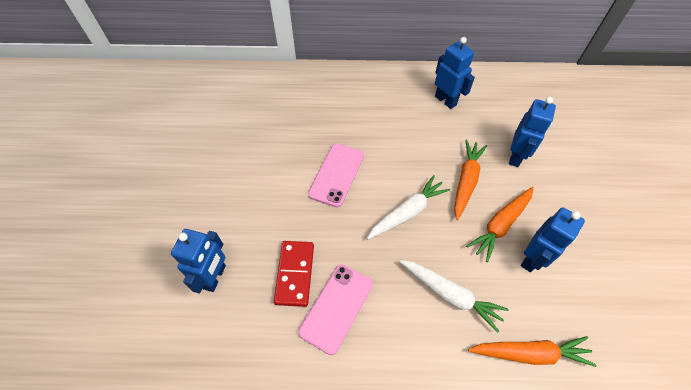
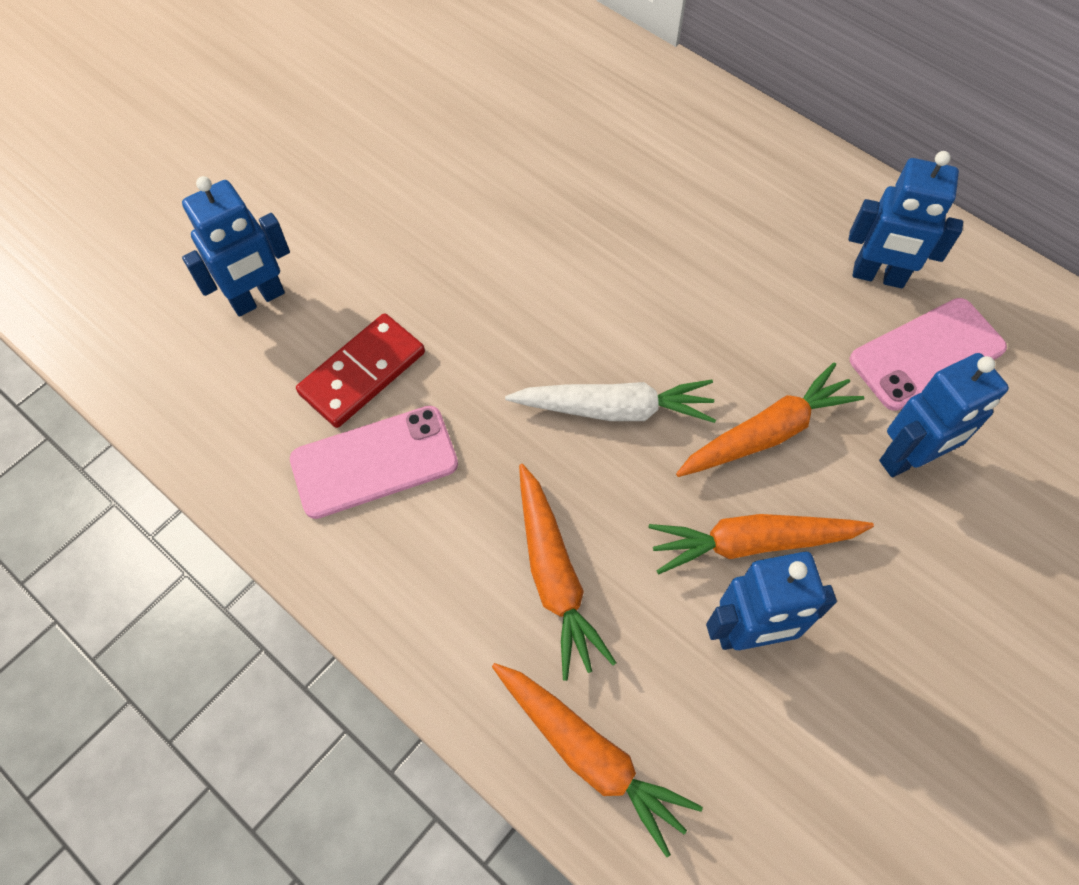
camera: 40 degrees right, 5 degrees up
(336, 174) = (561, 274): pink phone -> pink phone (926, 354)
(445, 100) = (878, 276): blue robot -> blue robot turned 105 degrees clockwise
(450, 295) = (554, 577): white carrot -> orange carrot

